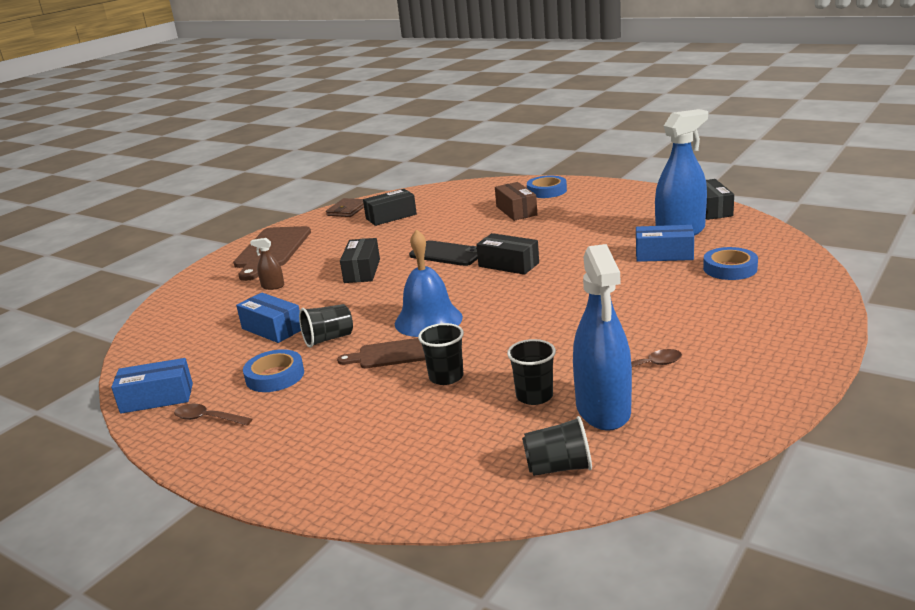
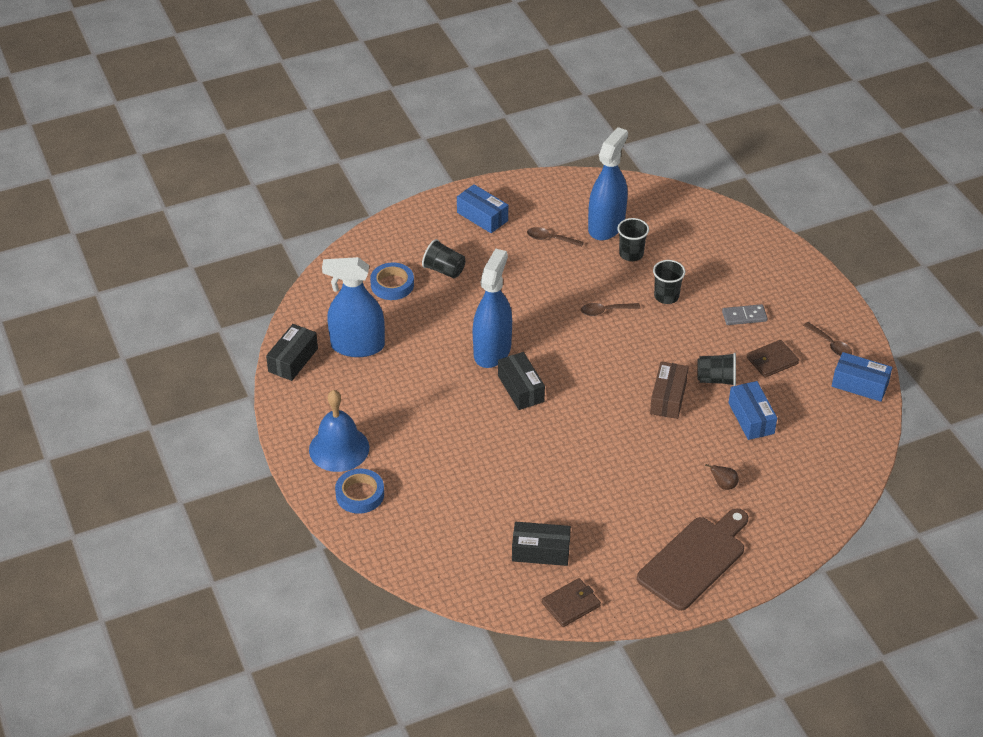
camera: 150 degrees left, 20 degrees up
(273, 286) = (723, 485): brown spray bottle -> brown pear
(275, 376) = (772, 361): blue tape -> brown wallet
(335, 399) = (744, 316): none -> grey domino
(362, 271) = (636, 459): black box -> none
(391, 354) = (684, 337): brown cutting board -> none
(428, 320) = (635, 357): blue bell -> blue bell (339, 448)
(447, 254) = (550, 438): black phone -> none
(499, 337) = (605, 311): none -> brown spoon
(516, 211) = (426, 474): brown box -> brown box (668, 398)
(558, 468) = (662, 208): black cup -> black cup (444, 270)
(567, 272) = (492, 351): none -> blue spray bottle
(664, 254) = (407, 327): blue box -> blue box (482, 216)

